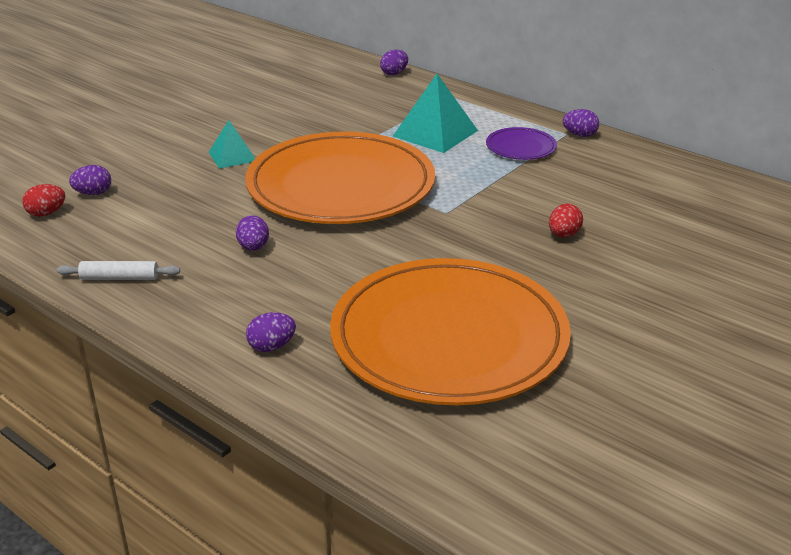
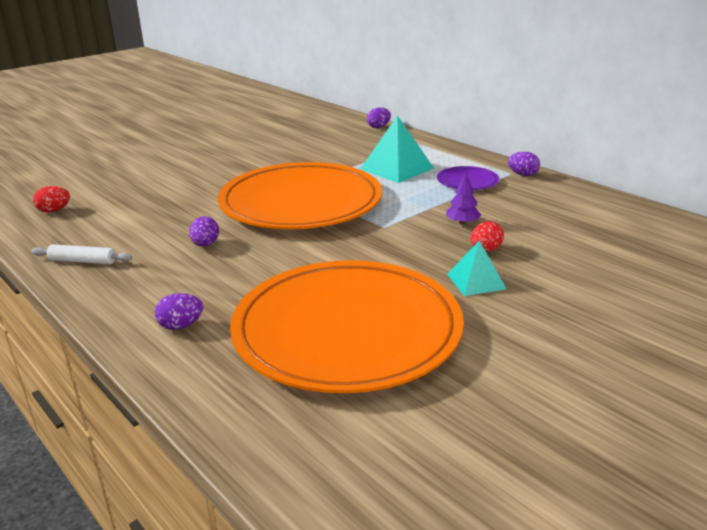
camera: 10 degrees right, 5 degrees down
(93, 193) = (98, 198): purple egg -> none
(232, 156) = (222, 178): turquoise pyramid -> turquoise pyramid (476, 281)
(530, 202) = (462, 223): none -> purple tree

